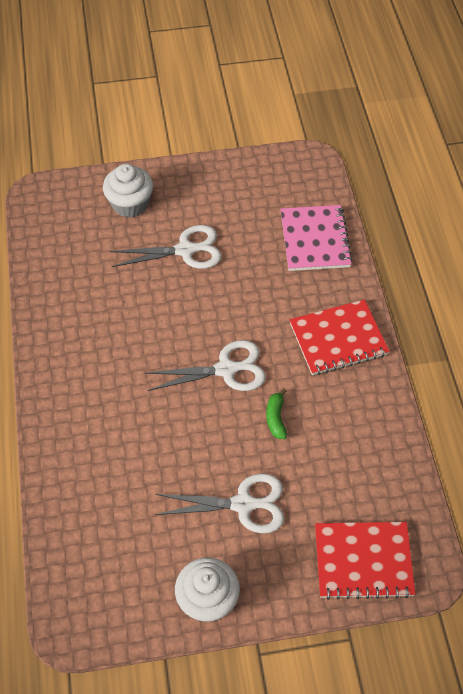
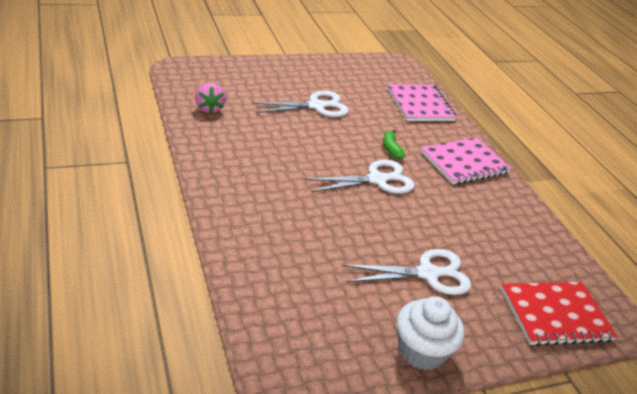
camera: 15 degrees left, 20 degrees down
(62, 262) = (209, 108): none -> pink strawberry
(130, 204) = (261, 78): white cupcake -> none
(276, 418) = (433, 212): green banana -> green banana (391, 149)
(338, 339) = (464, 163): red notebook -> pink notebook

